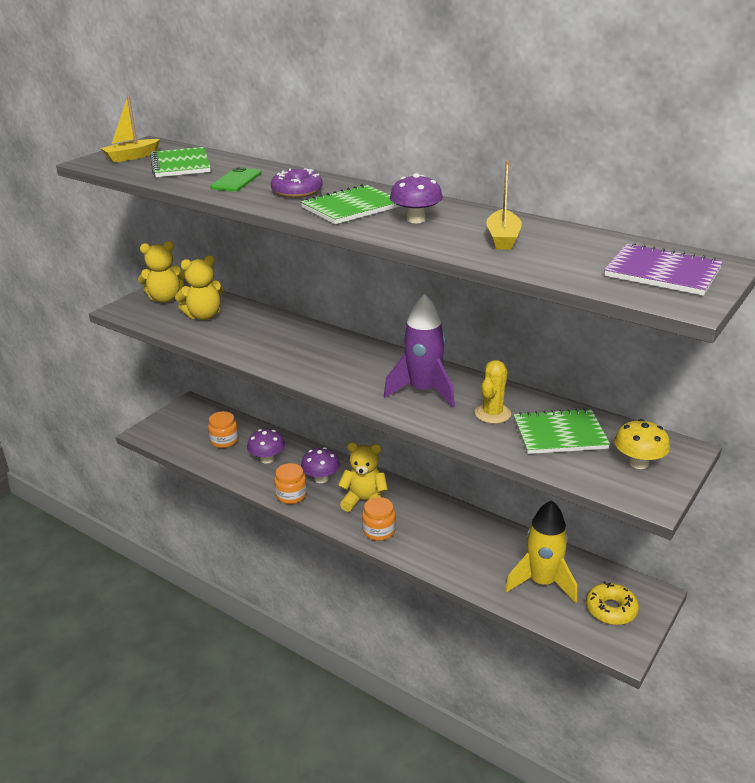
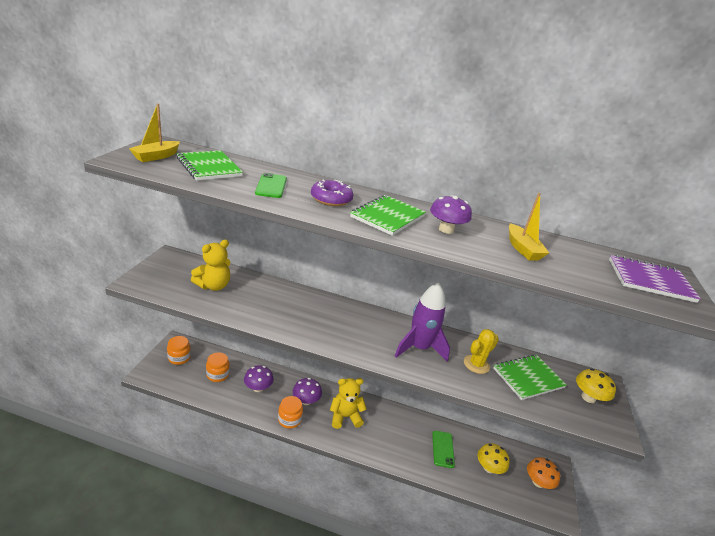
camera: 25 degrees left, 0 degrees up
(165, 299) = (172, 270): yellow teddy bear -> none
(379, 531) = (366, 442): orange jar -> orange jar (179, 358)
(484, 552) = (442, 449): none -> green phone
(492, 414) = (476, 364): yellow cactus -> yellow cactus turned 45 degrees clockwise
(542, 582) = (489, 468): yellow rocket -> yellow mushroom
(611, 609) = (538, 482): yellow donut -> orange mushroom

